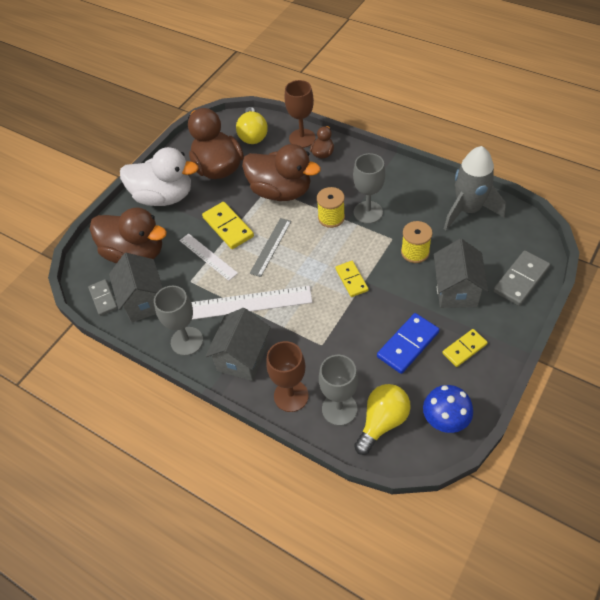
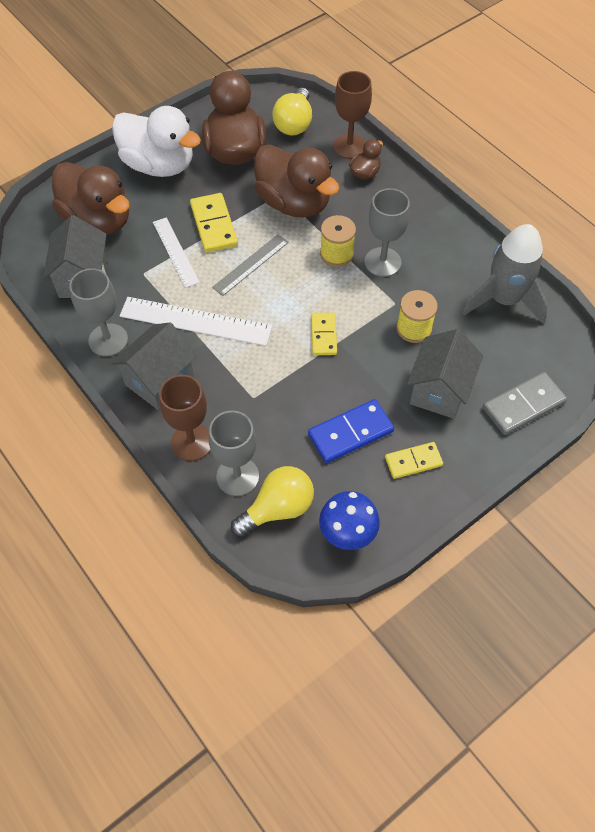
camera: 15 degrees right, 5 degrees up
(103, 298) = (41, 260): grey domino -> none

